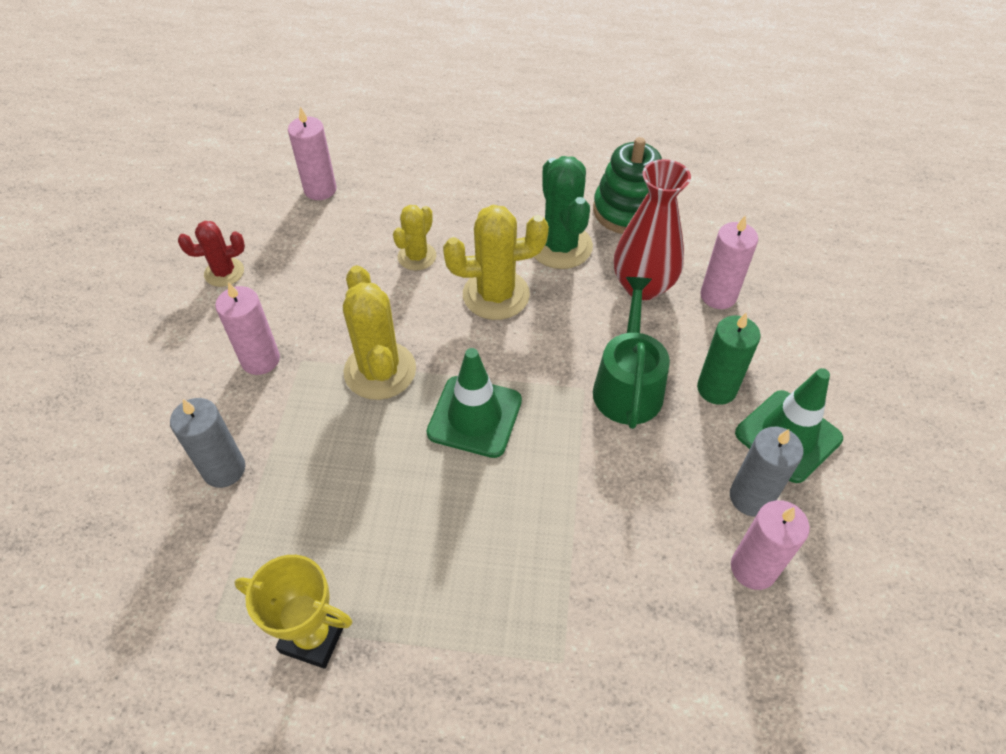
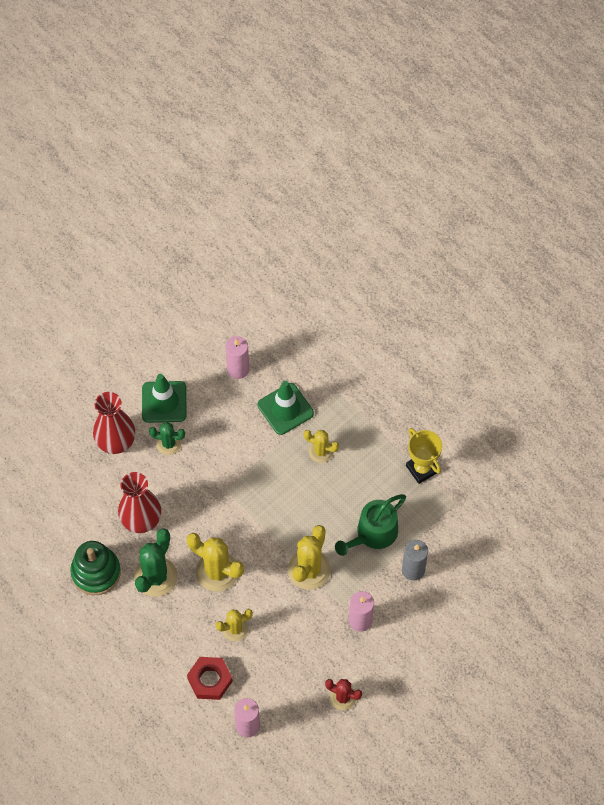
camera: 140 degrees left, 10 degrees up
(400, 200) = (210, 680): none -> red nut
(475, 416) = (286, 512): green traffic cone -> green traffic cone (285, 409)
(503, 537) = (321, 451): none -> yellow cactus
(628, 385) = (205, 475): green watering can -> green watering can (373, 534)
(716, 389) = (168, 444): green candle -> green cactus
(718, 296) = (112, 486): pink candle -> none
(751, 497) = (208, 392): grey candle -> none
(778, 344) = (116, 442): none -> red vase

